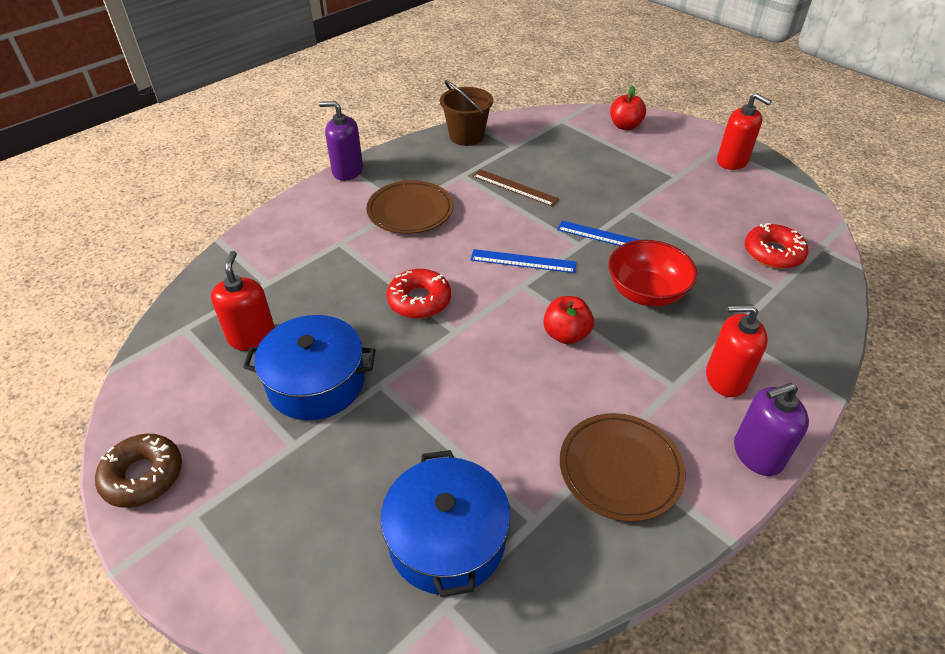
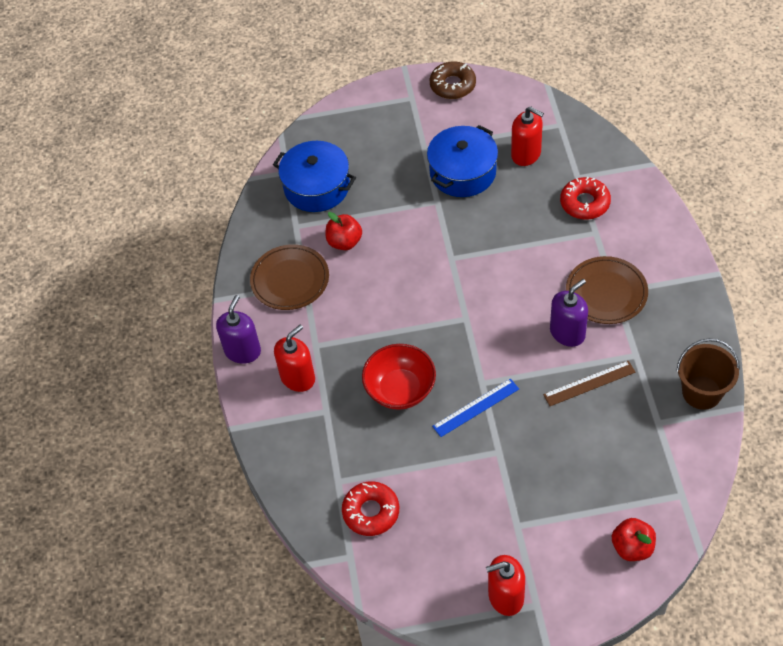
camera: 130 degrees right, 10 degrees up
(347, 171) = (698, 275): purple soap dispenser -> purple soap dispenser (567, 333)
(419, 300) = (495, 252): red donut -> red donut (585, 203)
(523, 261) = (490, 334): blue ruler -> none
(566, 334) = (401, 315): red apple -> red apple (344, 242)

